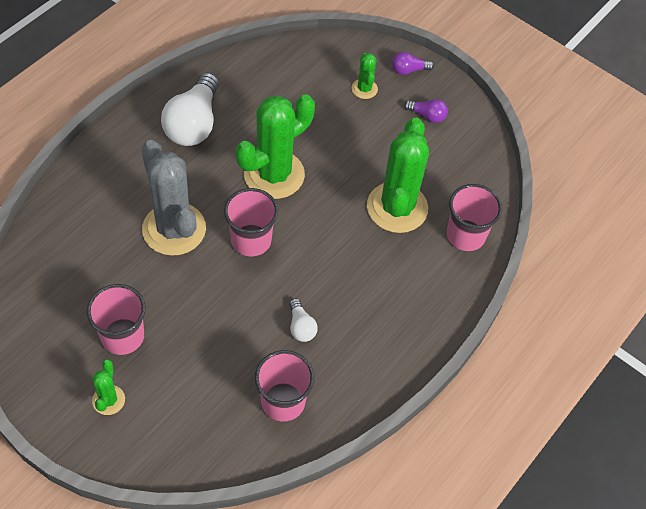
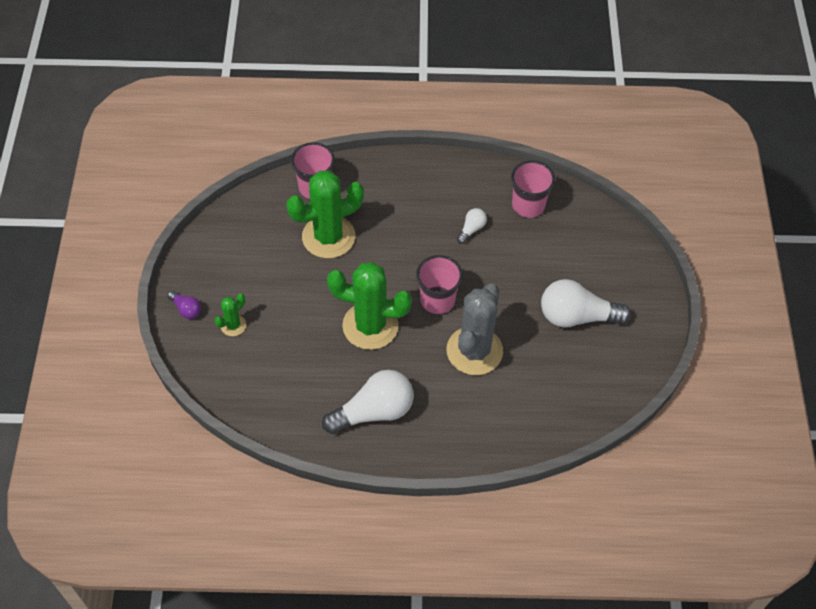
camera: 125 degrees left, 0 degrees up
(108, 400) = (621, 290): green cactus -> none
(122, 336) = (577, 316): pink cup -> white light bulb
(427, 115) = (224, 269): purple light bulb -> none

